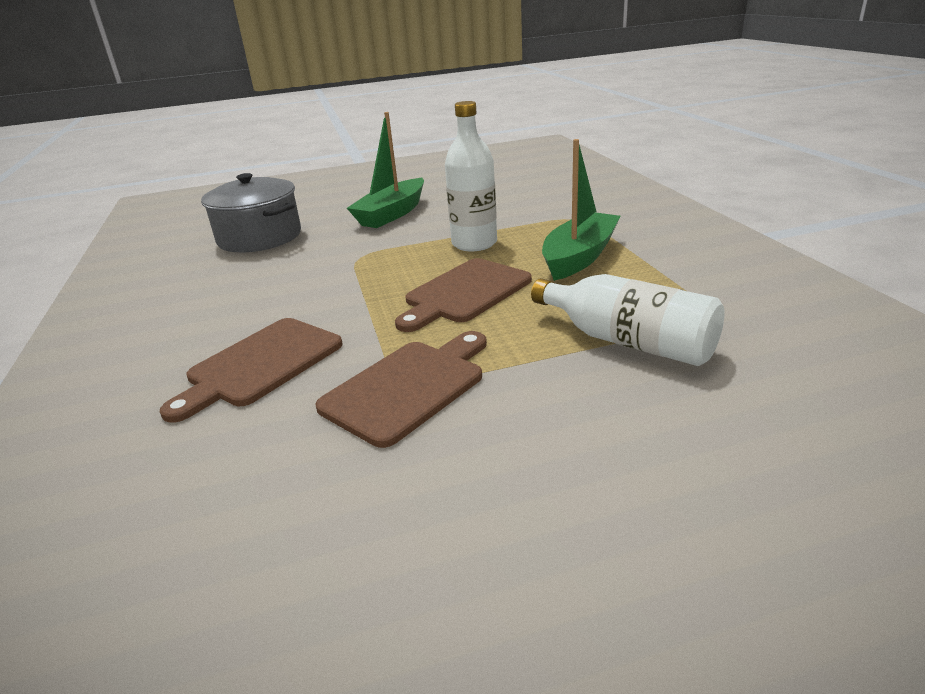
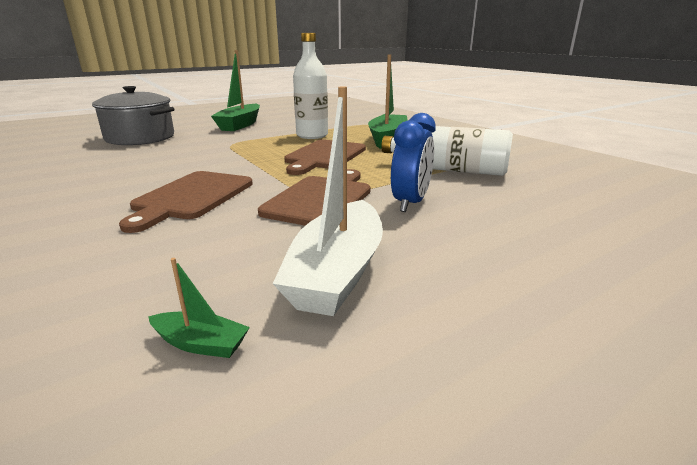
camera: 20 degrees left, 5 degrees down
(152, 617) = (201, 343): none -> green boat
(349, 532) = (337, 272): none -> white boat
(521, 411) = (410, 203): none -> blue clock

